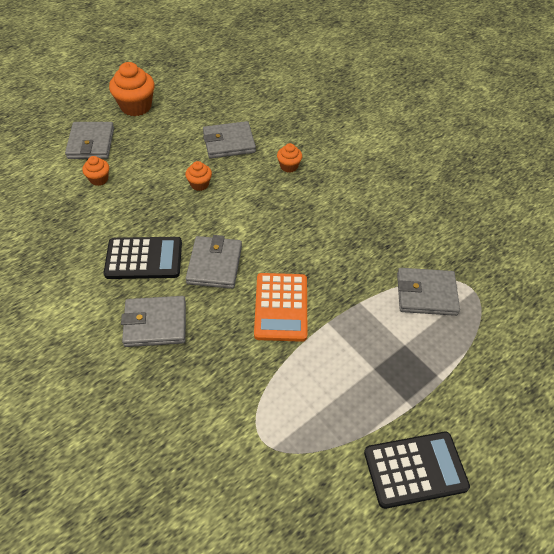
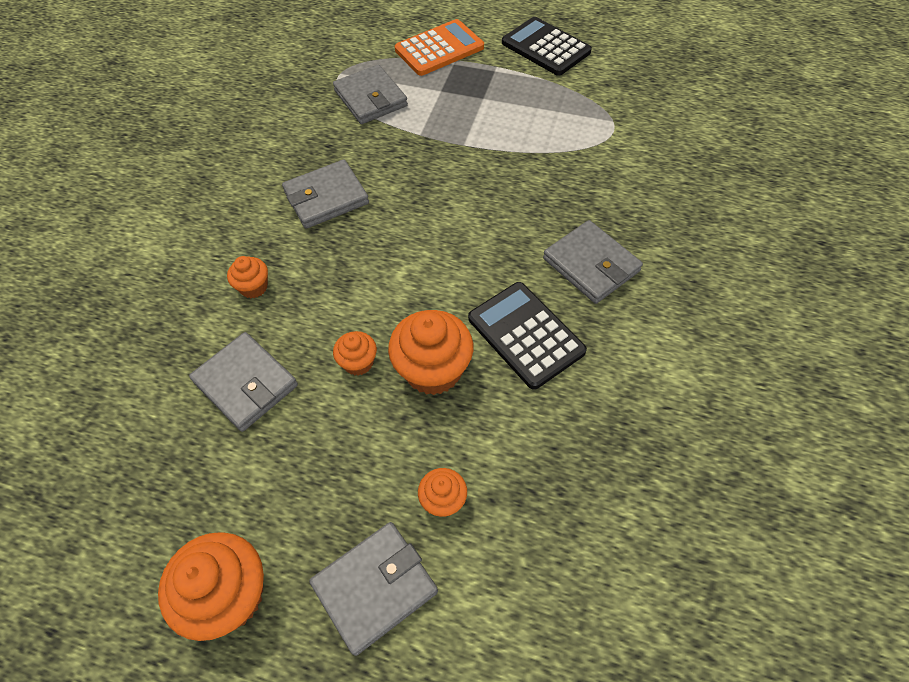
camera: 120 degrees left, 5 degrees up
(165, 209) = (433, 370): none -> orange cupcake
(214, 264) = (474, 264): grey wallet -> grey wallet (326, 197)
(281, 307) = (477, 183): orange calculator -> orange calculator (439, 49)

